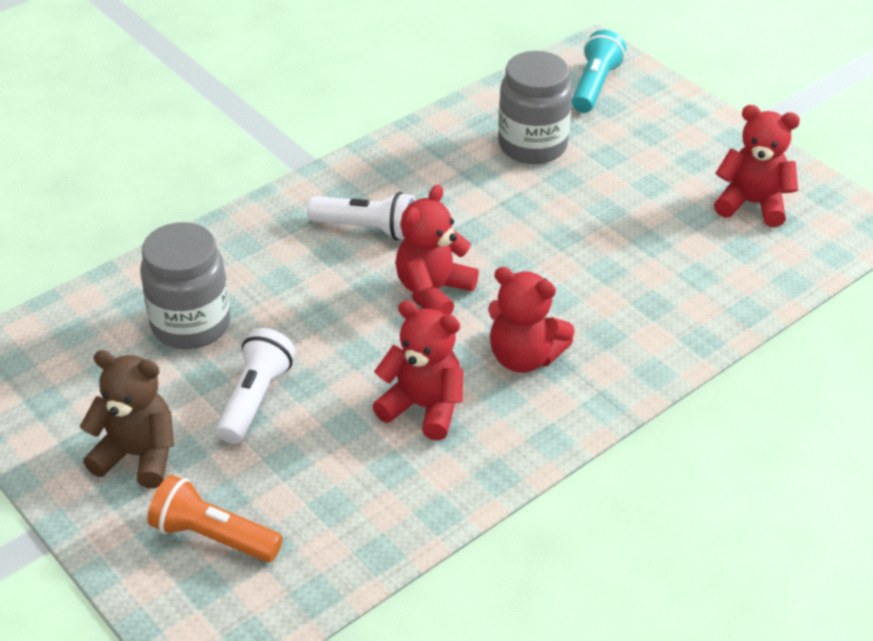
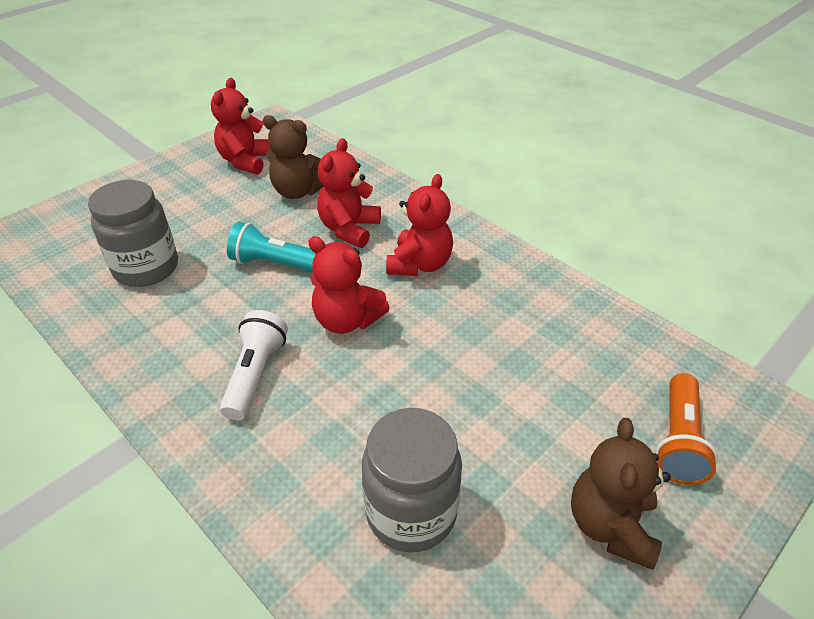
camera: 95 degrees left, 0 degrees up
(255, 398) = (506, 434): white flashlight -> none
(423, 407) = (487, 317): red teddy bear -> red teddy bear (349, 229)
(594, 86) = (67, 233): turquoise flashlight -> turquoise flashlight (275, 263)
(682, 252) = (298, 191): none -> brown teddy bear

